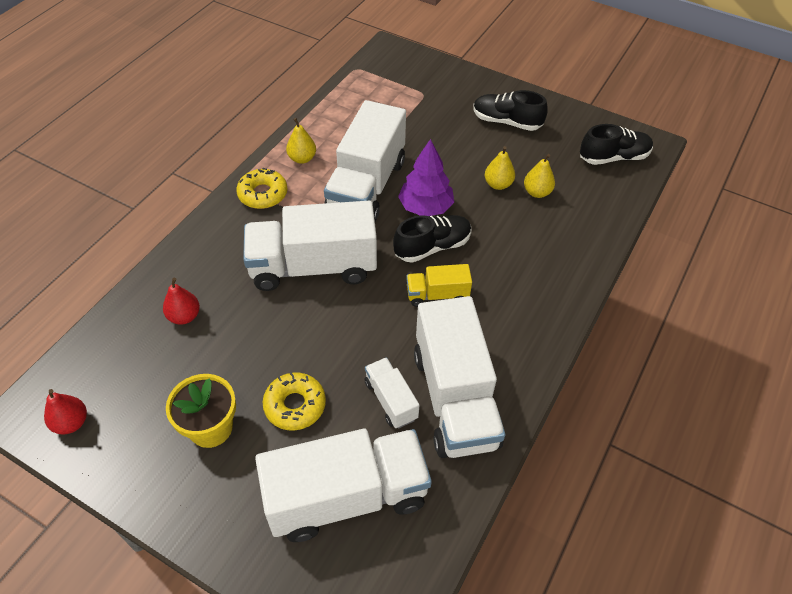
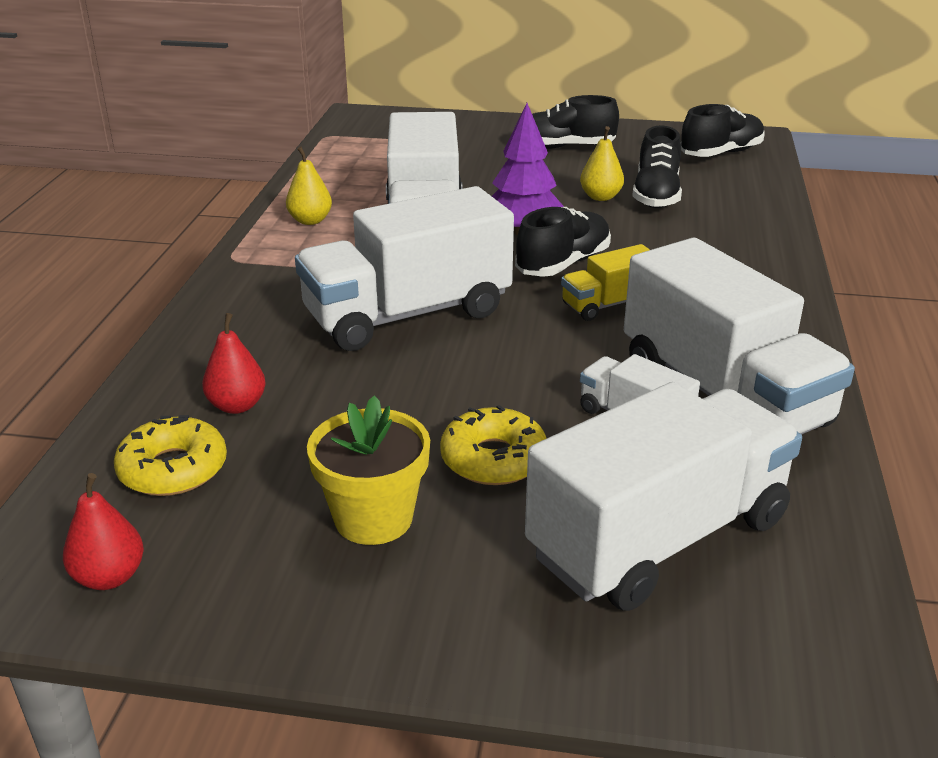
camera: 20 degrees left, 20 degrees down
(263, 194) = (275, 262): yellow donut -> yellow donut (173, 469)
(537, 192) = (656, 195): yellow pear -> black shoe

